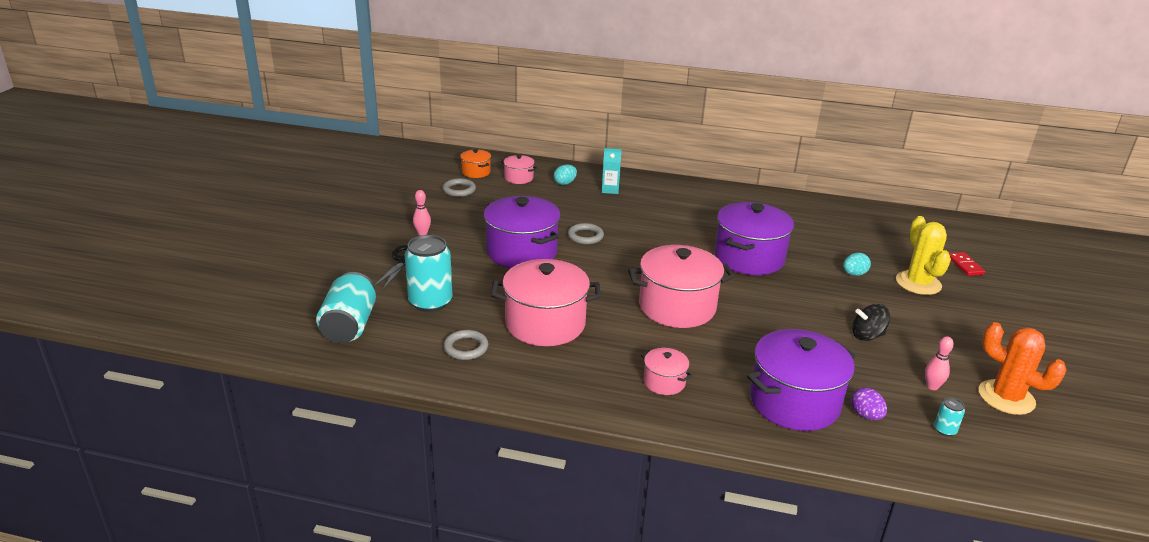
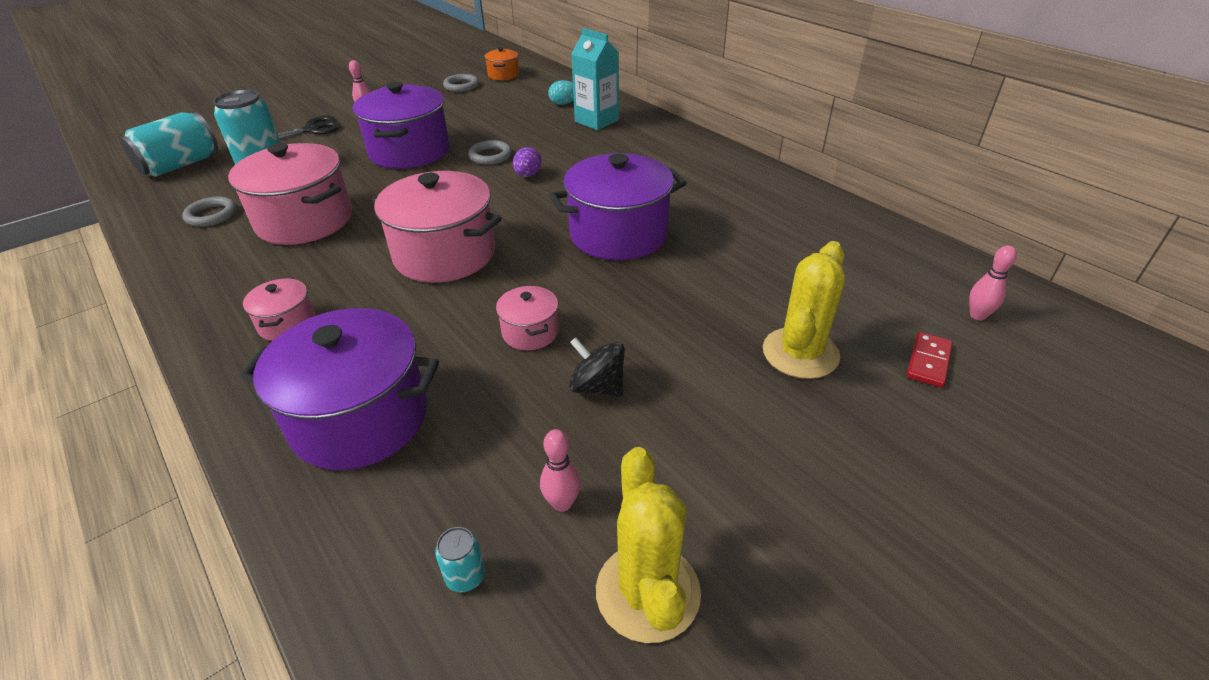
camera: 40 degrees right, 10 degrees up
(519, 178) = (530, 89): pink pot -> pink pot (530, 332)
(610, 190) = (596, 121): turquoise carton -> turquoise carton, size x1.56
(854, 274) = (722, 303): turquoise egg -> none
(866, 415) = (405, 486): purple egg -> purple egg (528, 175)
(953, 237) = (977, 315): none -> pink bowling pin
(1006, 397) = (647, 592): orange cactus -> yellow cactus

